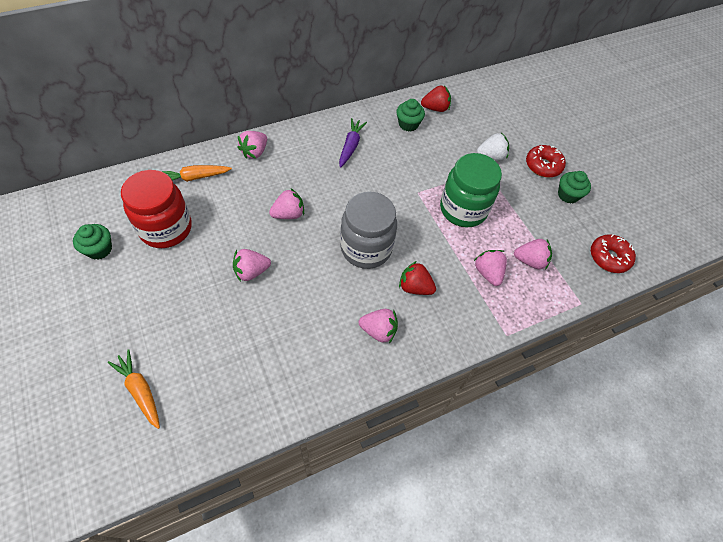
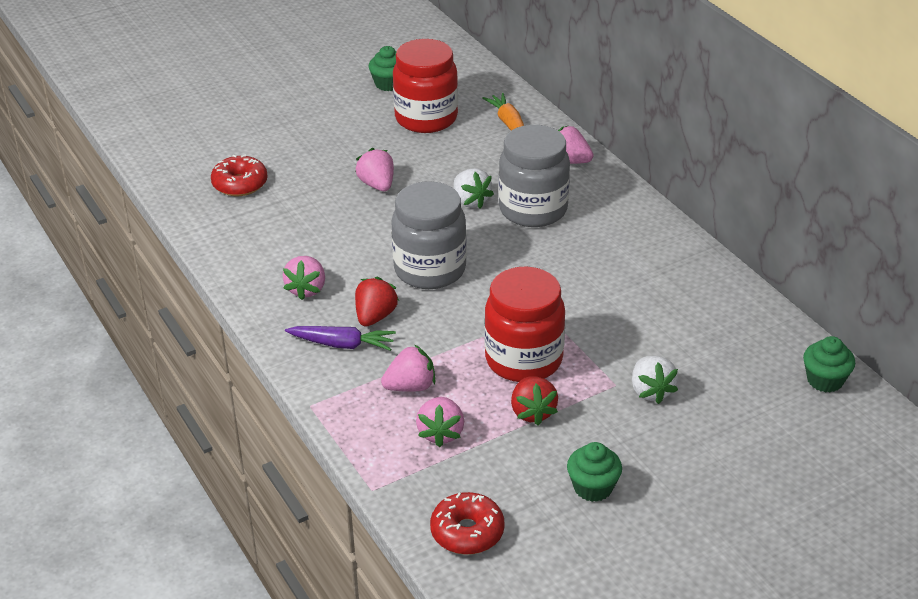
camera: 90 degrees right, 20 degrees down
(140, 390) = (226, 139): orange carrot -> none
(288, 214) = (471, 201): pink strawberry -> white strawberry
(307, 180) = (533, 210): none -> grey jar
(350, 146) = (613, 241): purple carrot -> purple carrot (342, 344)
(408, 124) = (686, 295): green cupcake -> green cupcake (825, 380)
(435, 108) = (739, 323): red strawberry -> red strawberry (532, 412)
(463, 209) = (523, 360): green jar -> red jar
(543, 166) = (653, 457): red donut -> red donut (240, 184)

